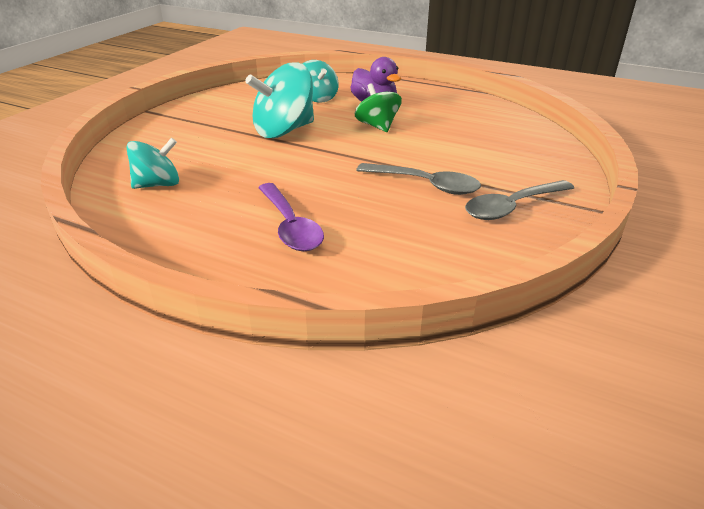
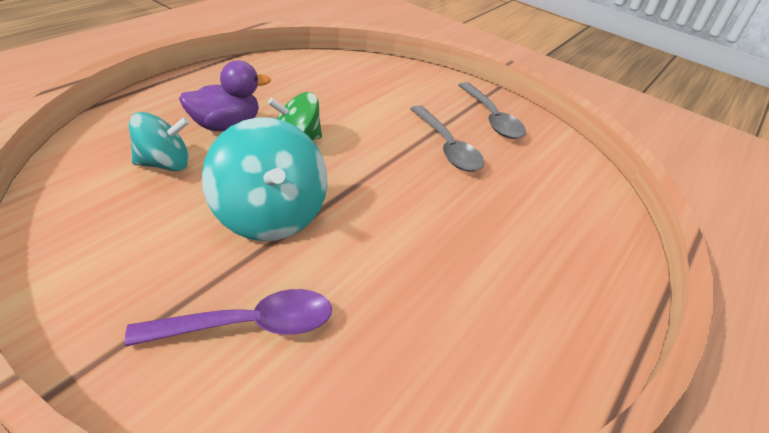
camera: 85 degrees left, 5 degrees up
(158, 184) = (405, 373): turquoise spinning top -> none
(290, 226) = (521, 249): purple spoon -> purple spoon (248, 325)
(425, 184) = (447, 147): grey spoon -> grey spoon turned 120 degrees clockwise

